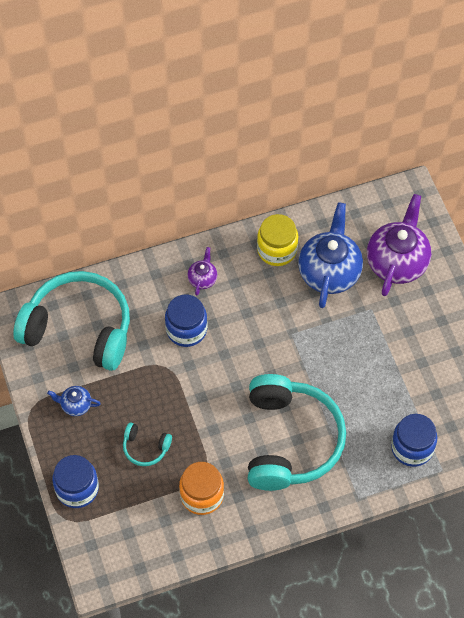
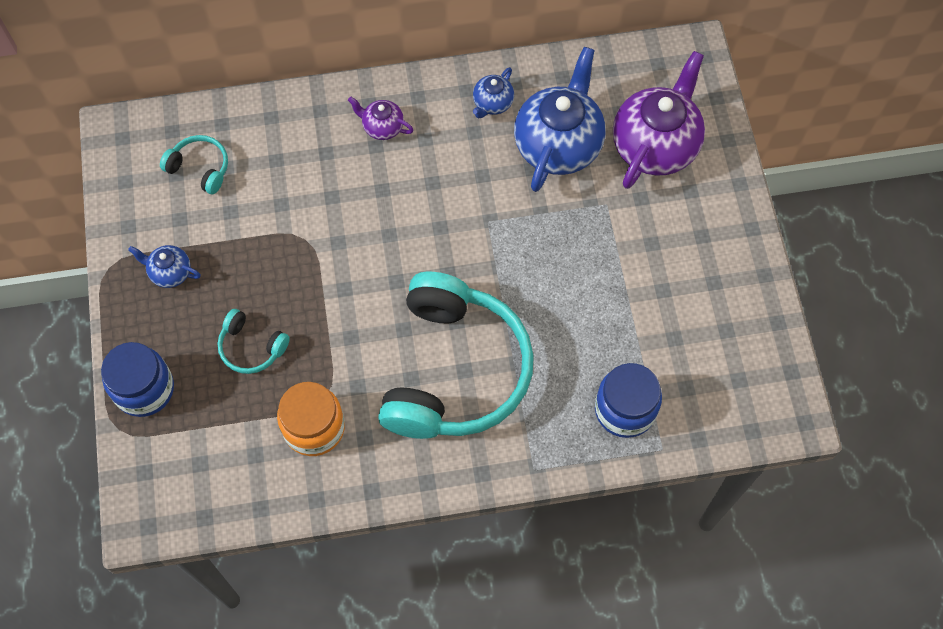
camera: 10 degrees right, 5 degrees up
(79, 328) = (200, 168): turquoise headphones -> turquoise headphones, size x0.42
(186, 329) = (345, 193): blue jar -> none
(202, 279) = (382, 127): purple teapot -> purple teapot turned 90 degrees counterclockwise
(277, 250) = (492, 103): yellow jar -> blue teapot

